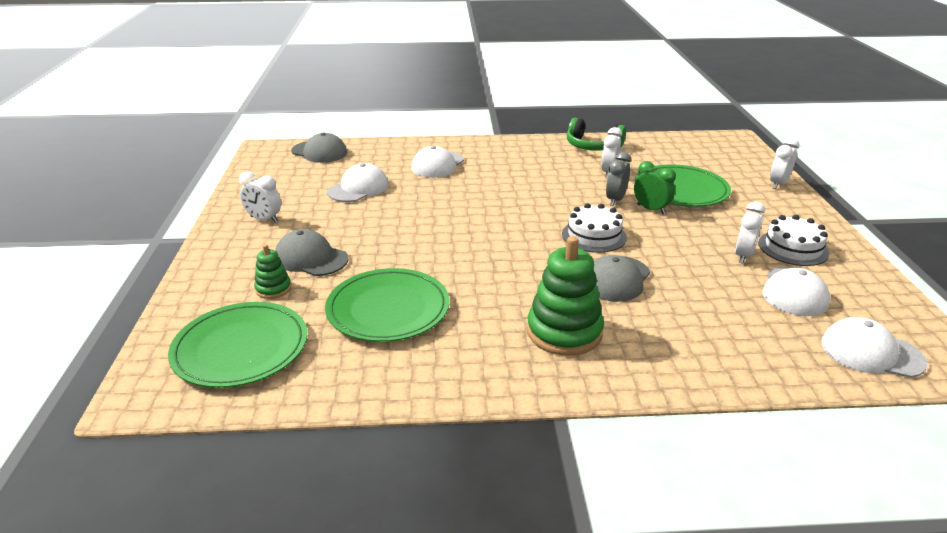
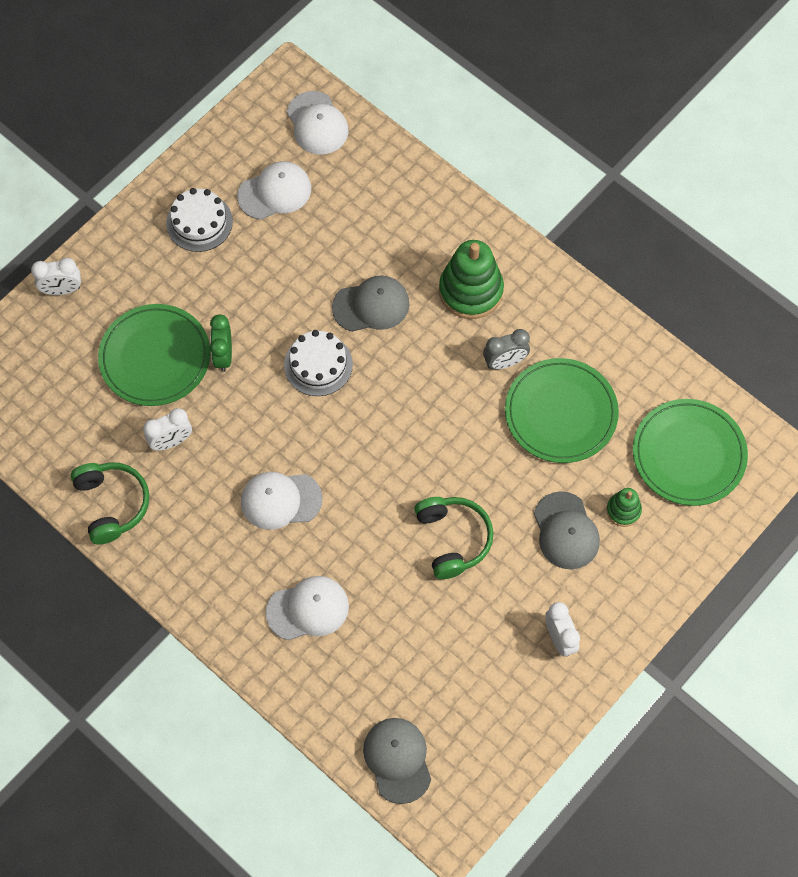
camera: 135 degrees left, 35 degrees up
(358, 188) = (429, 626): white cap -> white cap (280, 500)
(389, 219) = (453, 539): none -> green headphones
(615, 200) = (231, 394): grey clock -> grey clock (505, 362)
(743, 256) = (247, 247): white clock -> none

